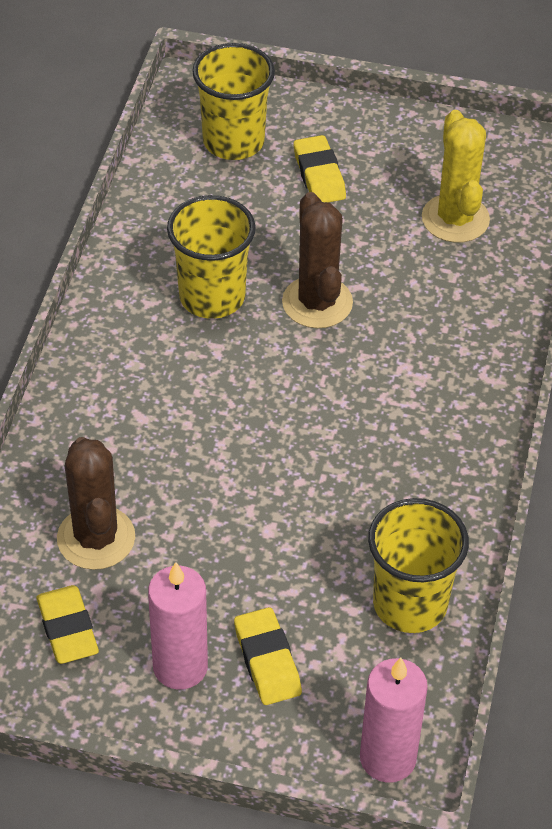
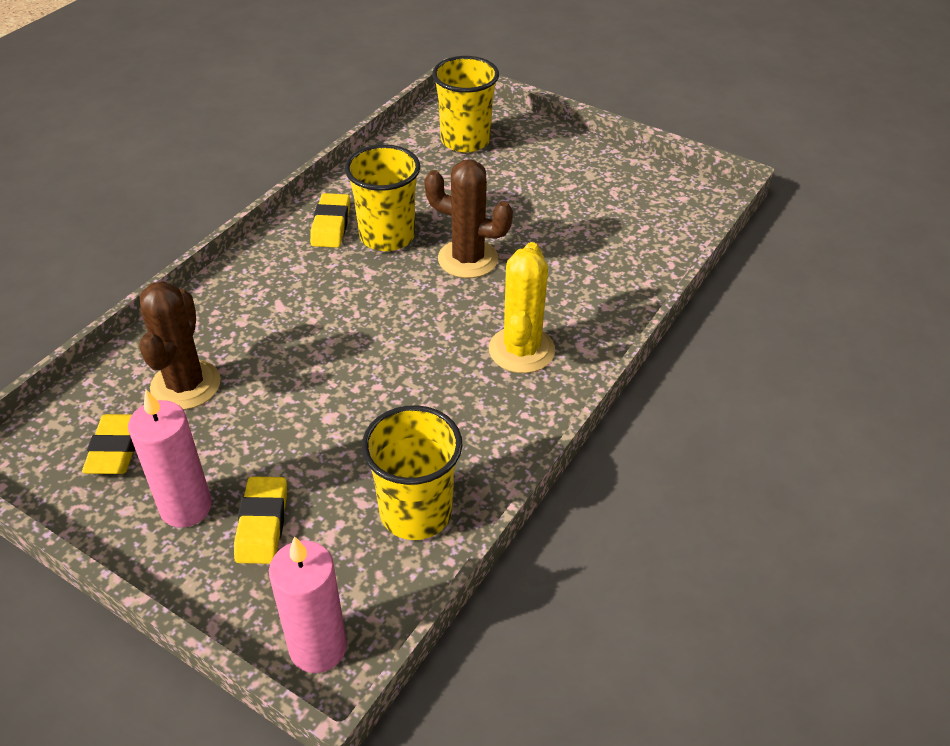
camera: 20 degrees right, 5 degrees down
(317, 302) = (468, 259): brown cactus -> brown cactus turned 75 degrees counterclockwise
(319, 175) = (518, 175): yellow eraser -> yellow eraser (331, 225)
(455, 219) = (613, 226): yellow cactus -> yellow cactus (521, 350)

